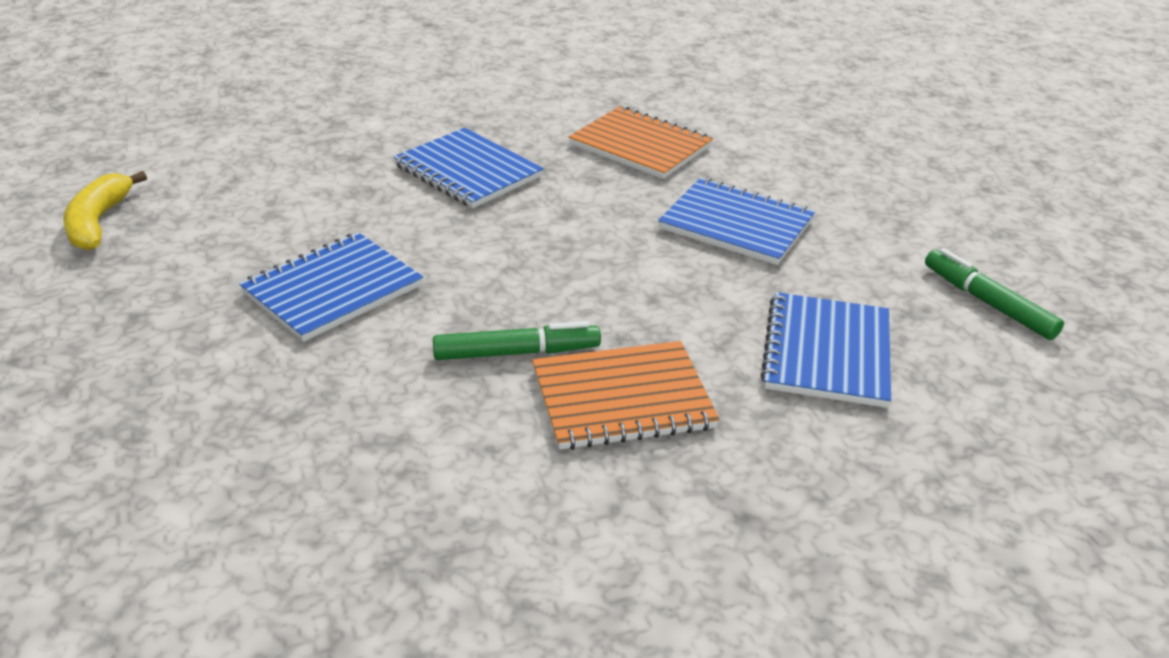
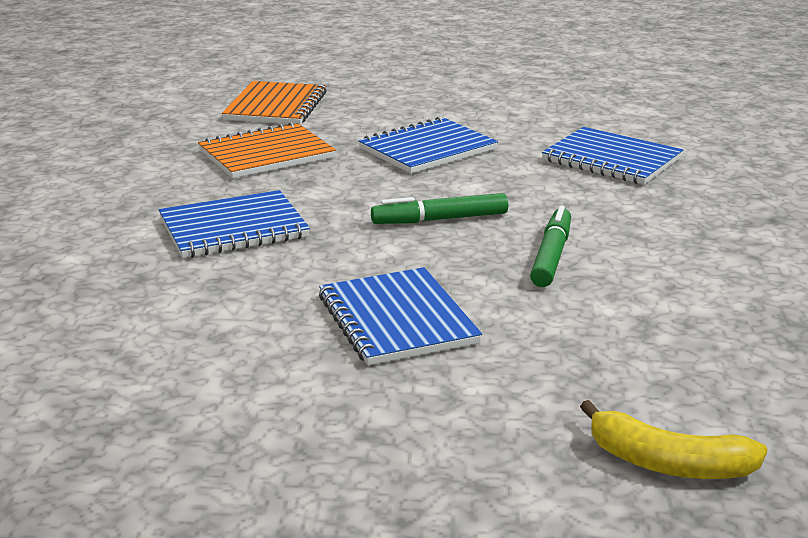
camera: 65 degrees left, 10 degrees down
(99, 222) = (125, 447): yellow banana -> yellow banana (668, 463)
(622, 399) = (632, 230): orange notebook -> orange notebook (276, 106)
(988, 303) = (583, 107): green marker -> green marker (440, 219)

